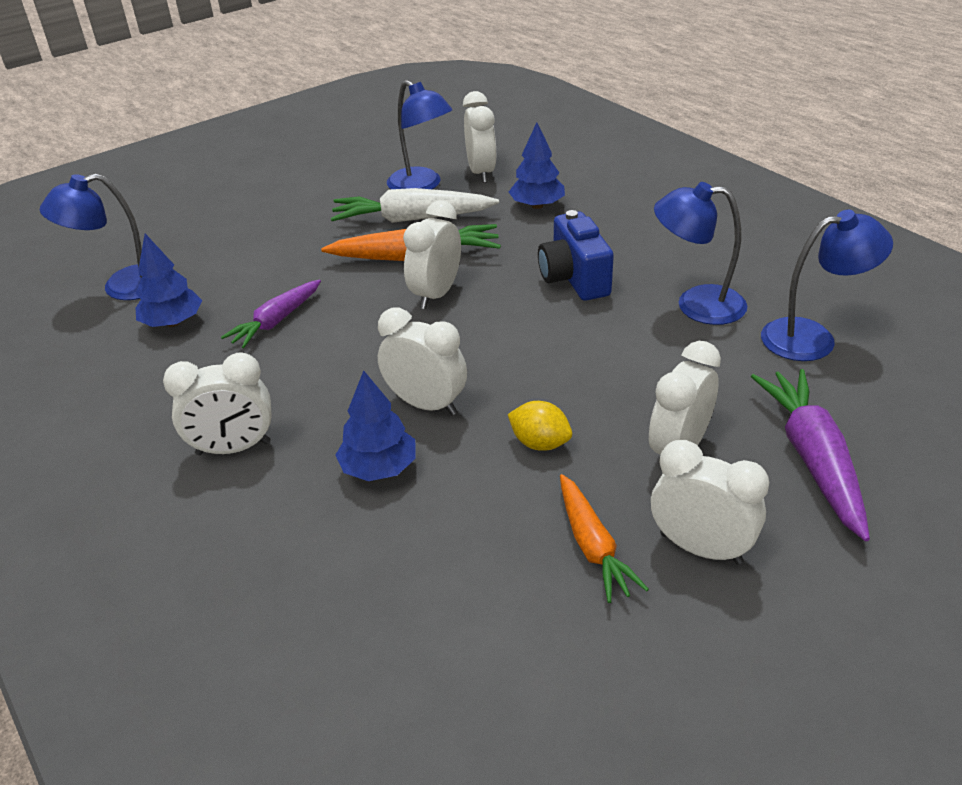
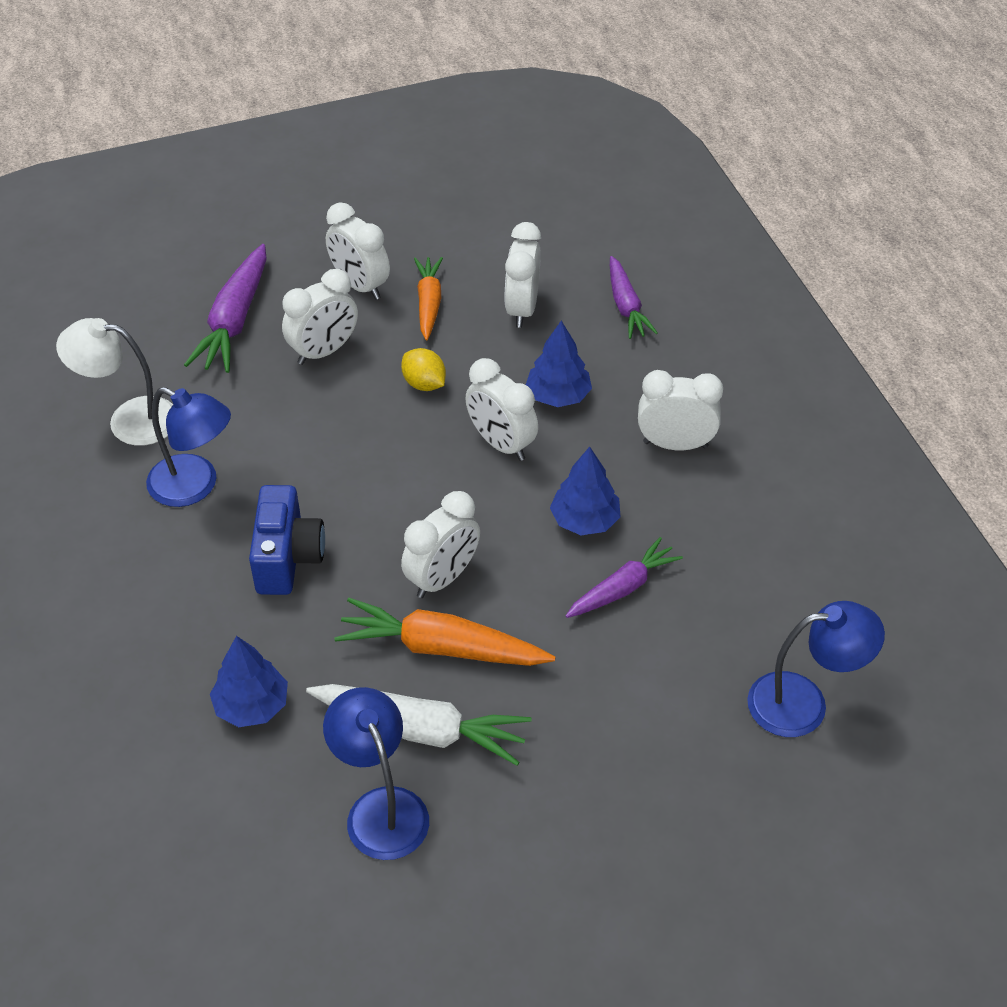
camera: 165 degrees left, 10 degrees up
(173, 322) = (737, 620): blue tree -> blue tree (585, 520)
(315, 617) = (626, 306): none -> purple carrot
(481, 172) = (283, 815): white clock -> white clock (522, 309)
(812, 338) = (129, 420): blue lamp -> white lamp

